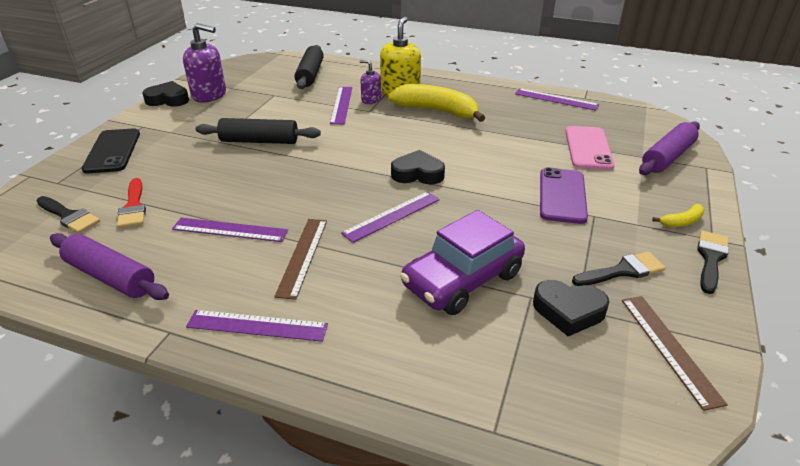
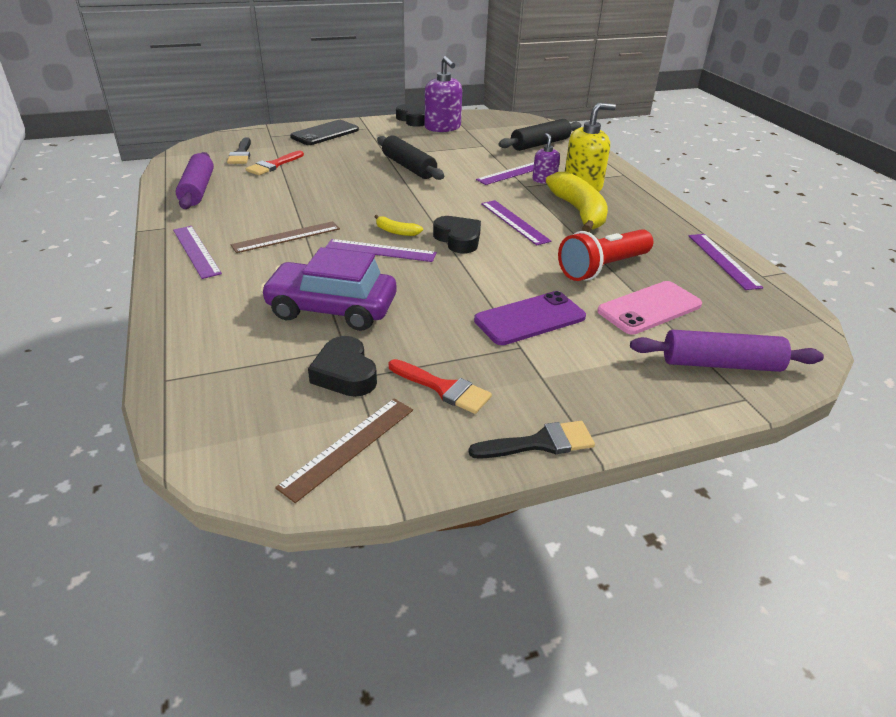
camera: 50 degrees right, 0 degrees up
(230, 230) = (286, 202): purple ruler -> purple ruler (514, 222)
(523, 139) = (603, 268): none -> red flashlight
(622, 271) = (443, 388): black brush -> red brush
(682, 222) = (588, 406): yellow banana -> yellow banana (396, 231)

